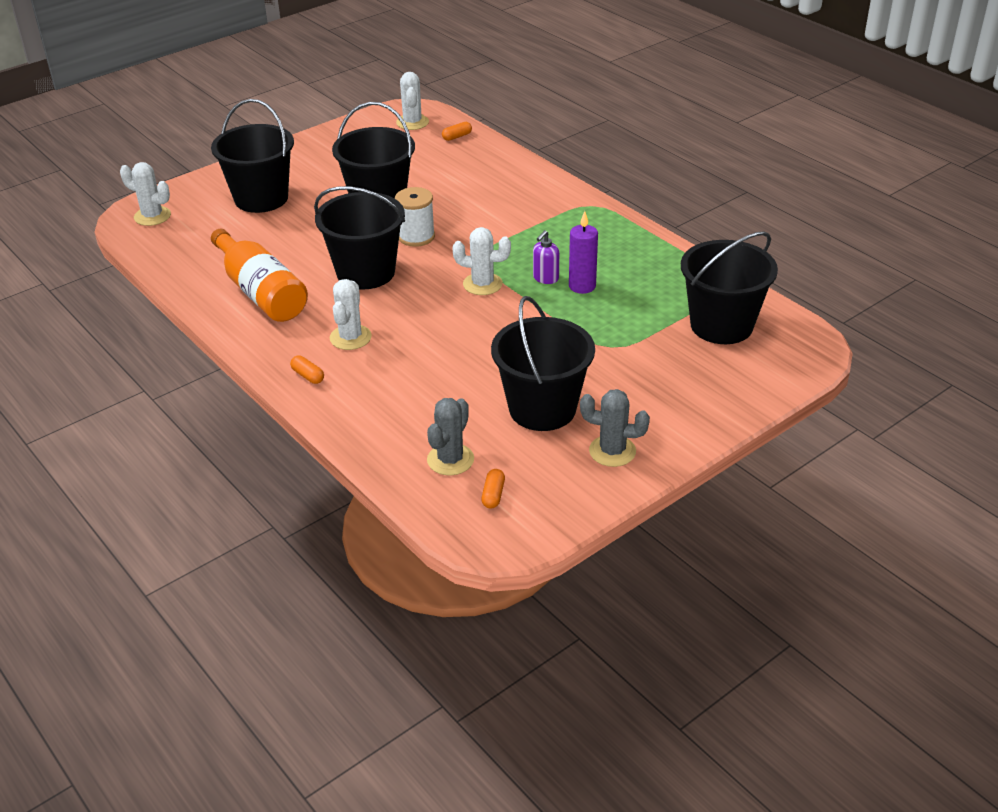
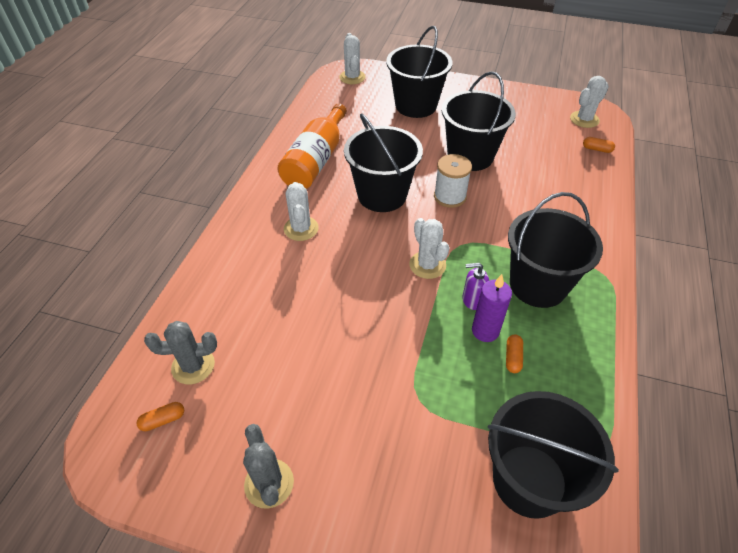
camera: 55 degrees right, 10 degrees up
(308, 376) = (242, 231): orange capsule -> orange capsule (512, 357)
(350, 337) = (301, 228): white cactus -> white cactus turned 75 degrees counterclockwise
(542, 409) = (295, 394): black bucket -> black bucket (538, 285)

